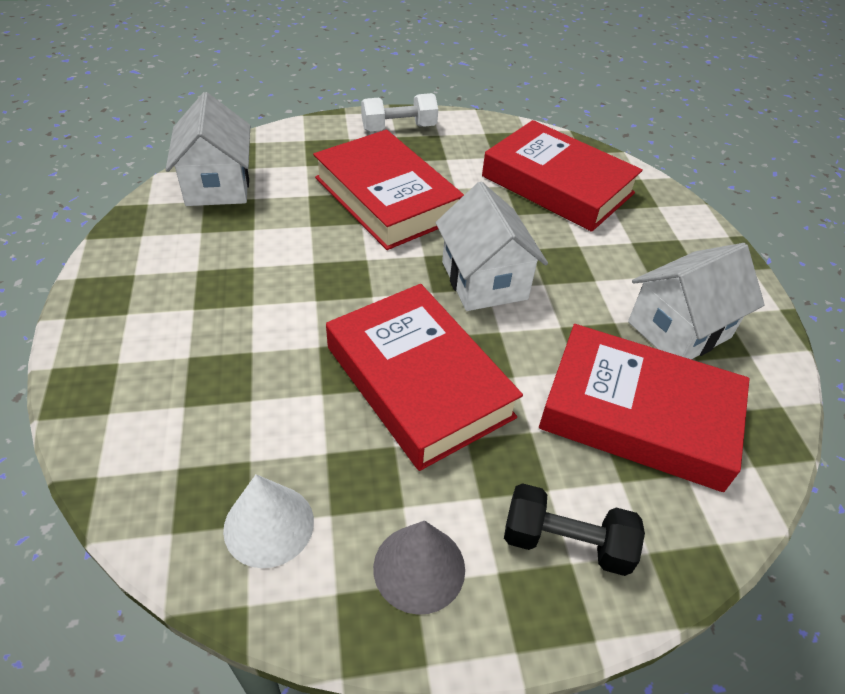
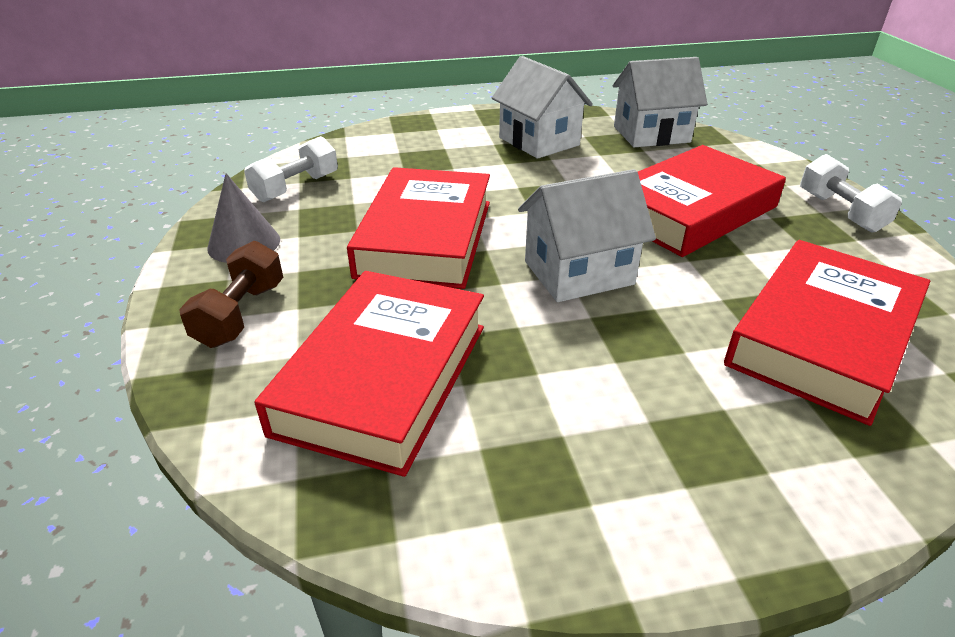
camera: 90 degrees right, 10 degrees down
(269, 525) = (296, 188): white cone -> white dumbbell
(419, 381) = (426, 238): red book -> red book turned 45 degrees counterclockwise
(566, 542) = (241, 314): black dumbbell -> brown dumbbell
(679, 330) = (537, 437): white house -> white house (539, 141)

